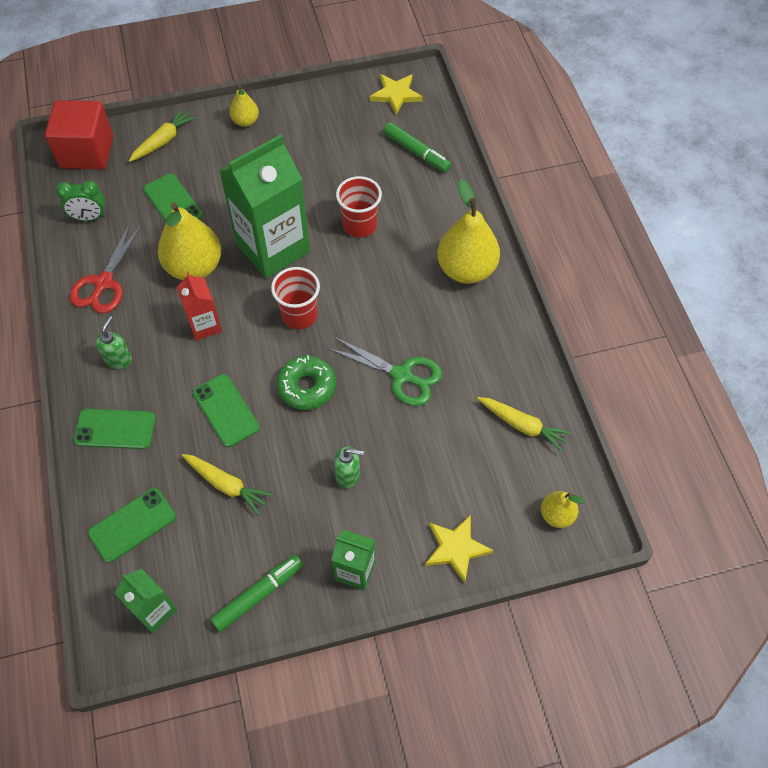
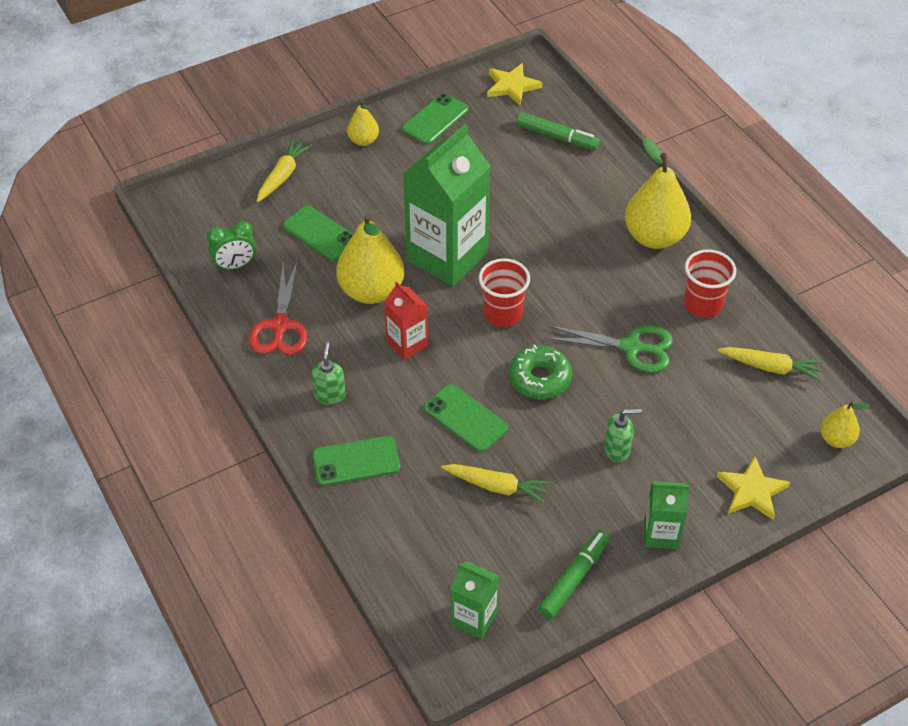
camera: 15 degrees left, 10 degrees down
(87, 152) = (202, 202): red cube -> none
(132, 525) = (415, 545): green phone -> green phone (435, 119)
(360, 225) = (528, 217): red cup -> red cup (702, 305)

